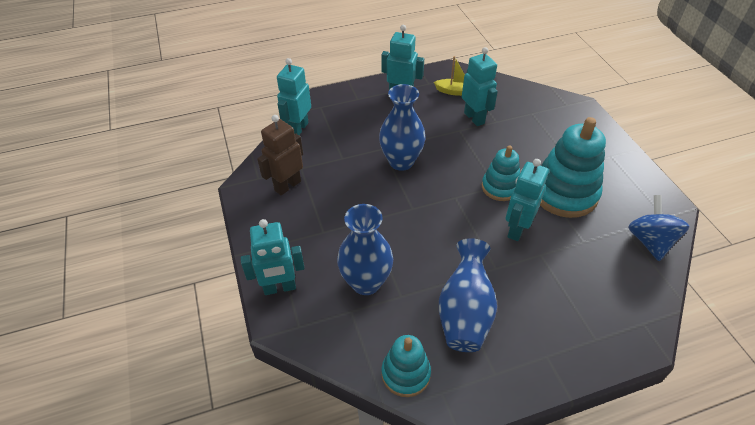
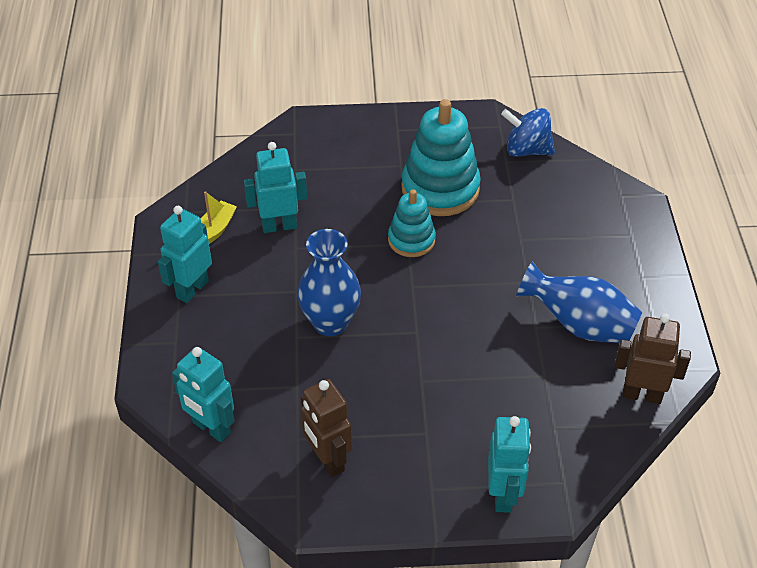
camera: 75 degrees left, 0 degrees up
(366, 282) = (517, 404): blue vase -> none
(405, 374) = (642, 394): turquoise stacking toy -> brown robot
(516, 229) = (479, 246): turquoise robot -> none

